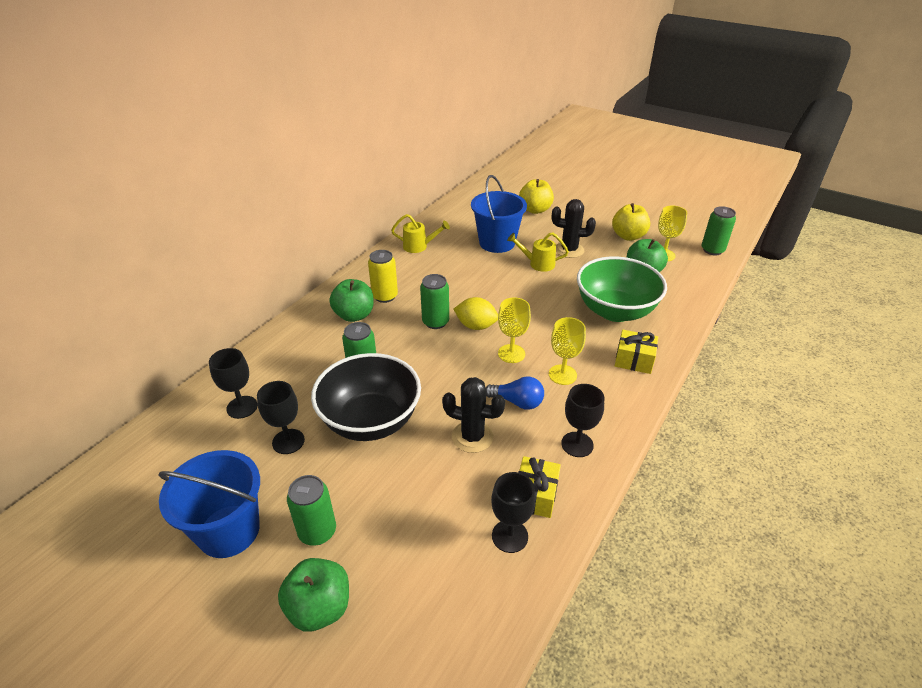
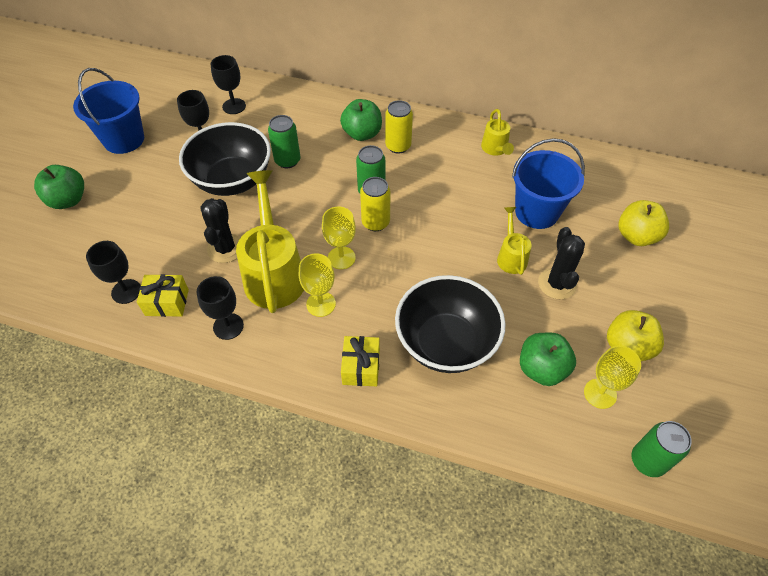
camera: 75 degrees right, 15 degrees up
(317, 531) = (125, 181): green can -> none
(476, 326) = (375, 222): yellow lemon -> yellow can
(517, 402) = (274, 273): blue light bulb -> yellow watering can
(615, 311) = (446, 343): green bowl -> black bowl

